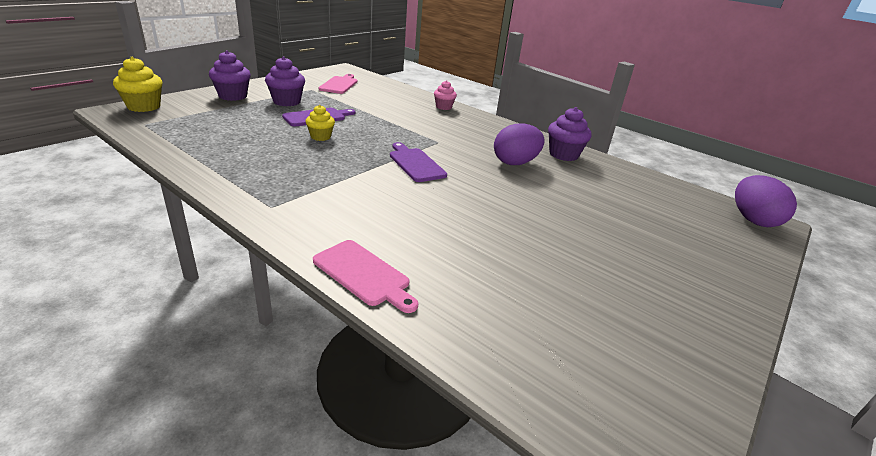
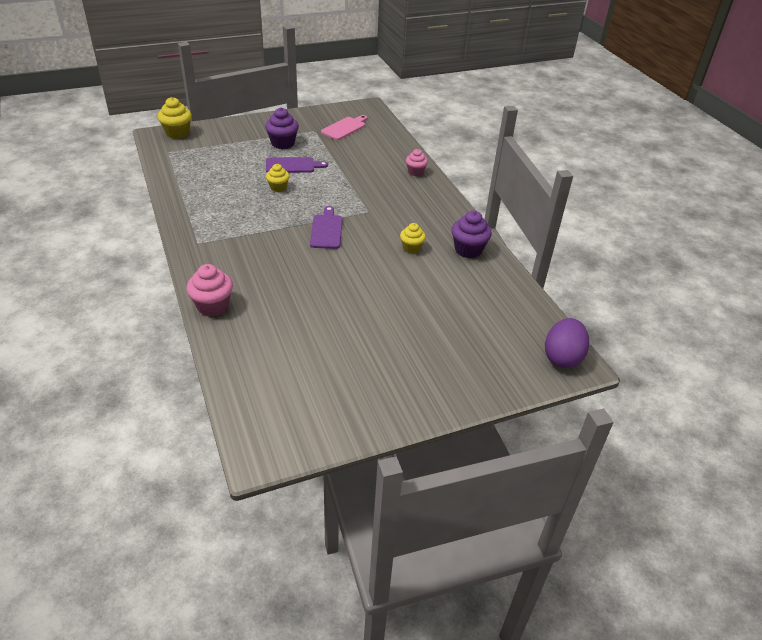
camera: 30 degrees right, 10 degrees up
(233, 96) = (246, 130): purple cupcake -> none
(364, 274) = (213, 306): pink cutting board -> pink cupcake
(515, 163) = (411, 248): purple egg -> yellow cupcake

